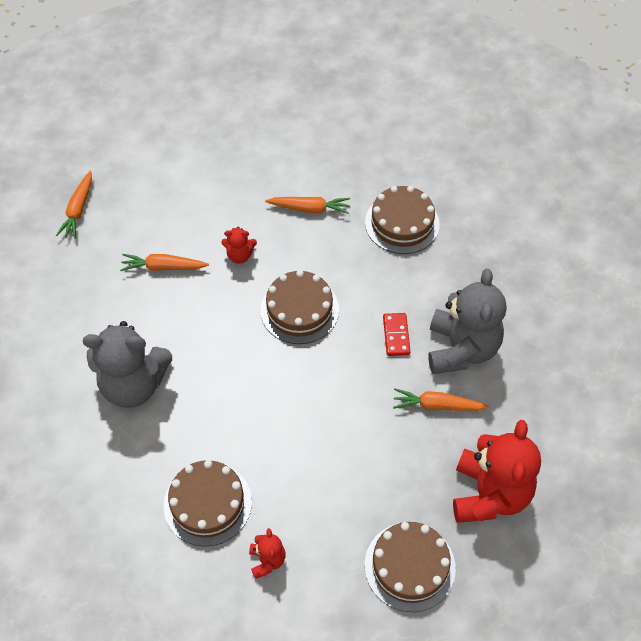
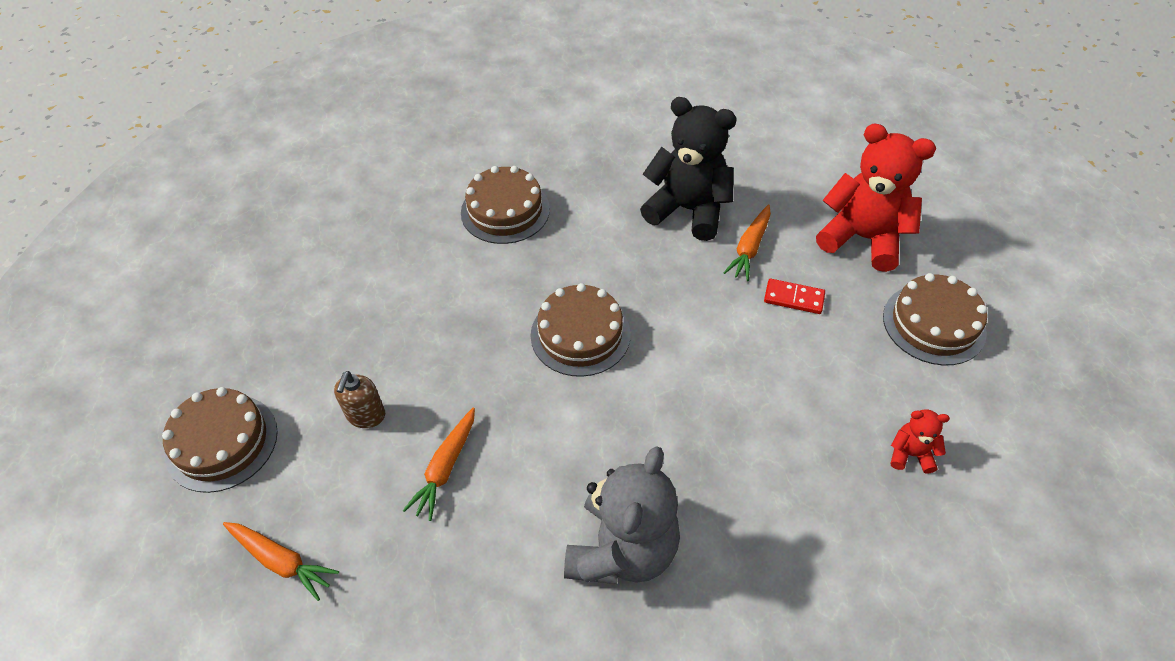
camera: 70 degrees left, 5 degrees down
(188, 210) = (366, 415): none -> brown soap dispenser
(207, 503) = (823, 500): brown cake -> brown cake (222, 442)
(240, 255) = (471, 375): red teddy bear -> none
(309, 208) = (438, 286): orange carrot -> none
(396, 335) = (651, 257): red domino -> red domino (793, 298)
(461, 349) = (688, 210): grey teddy bear -> black teddy bear

